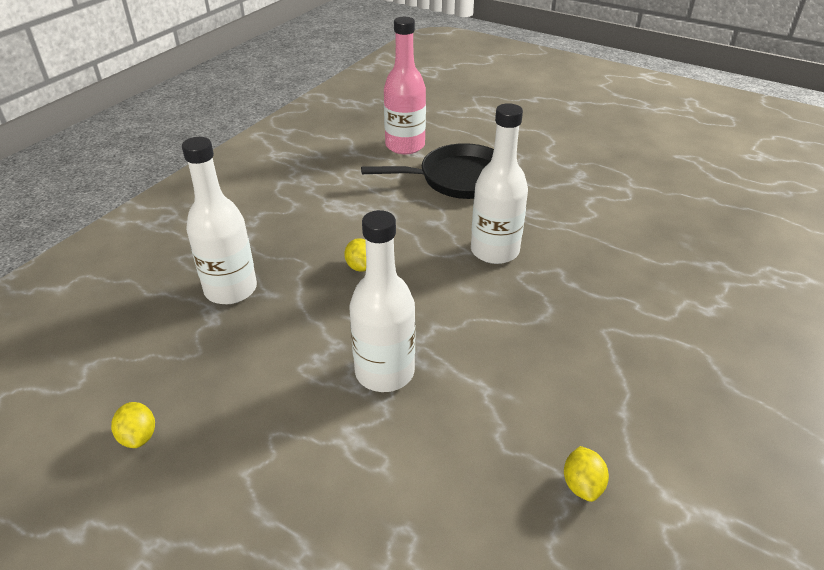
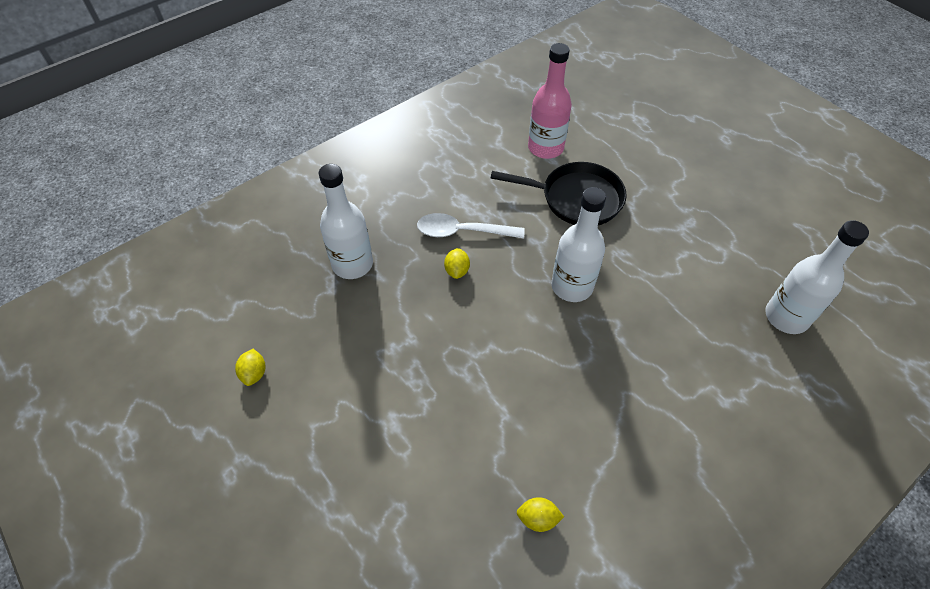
camera: 20 degrees right, 15 degrees up
(350, 231) = (462, 232): none -> white spoon
(384, 372) = (436, 375): white bottle -> white bottle (786, 317)
(582, 485) = (538, 518): yellow lemon -> yellow lemon turned 75 degrees clockwise

